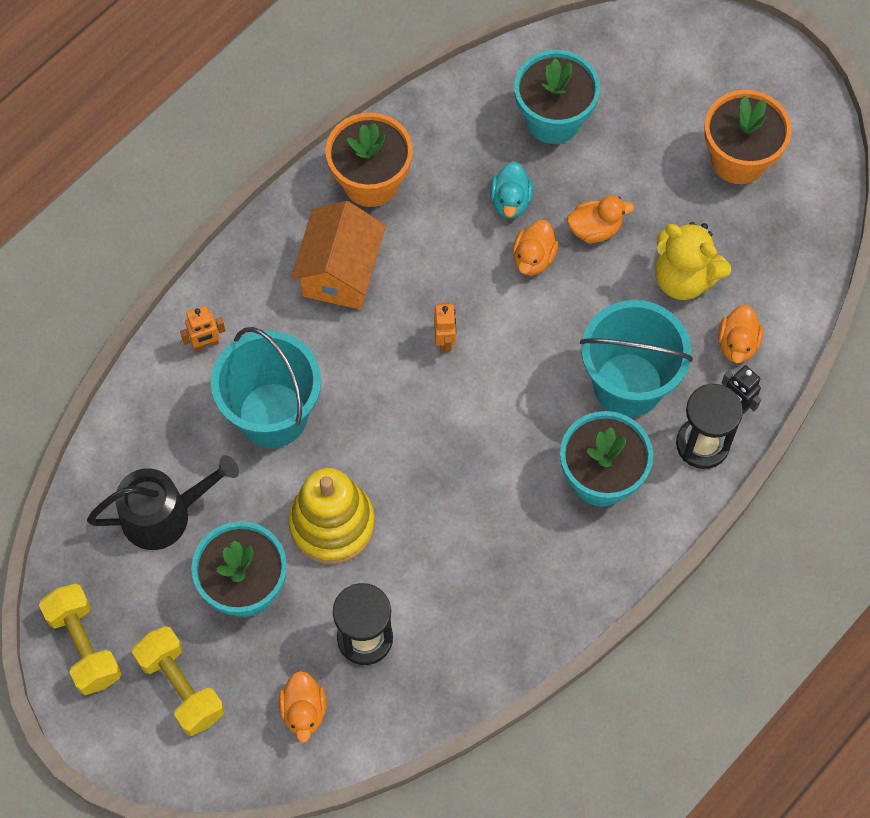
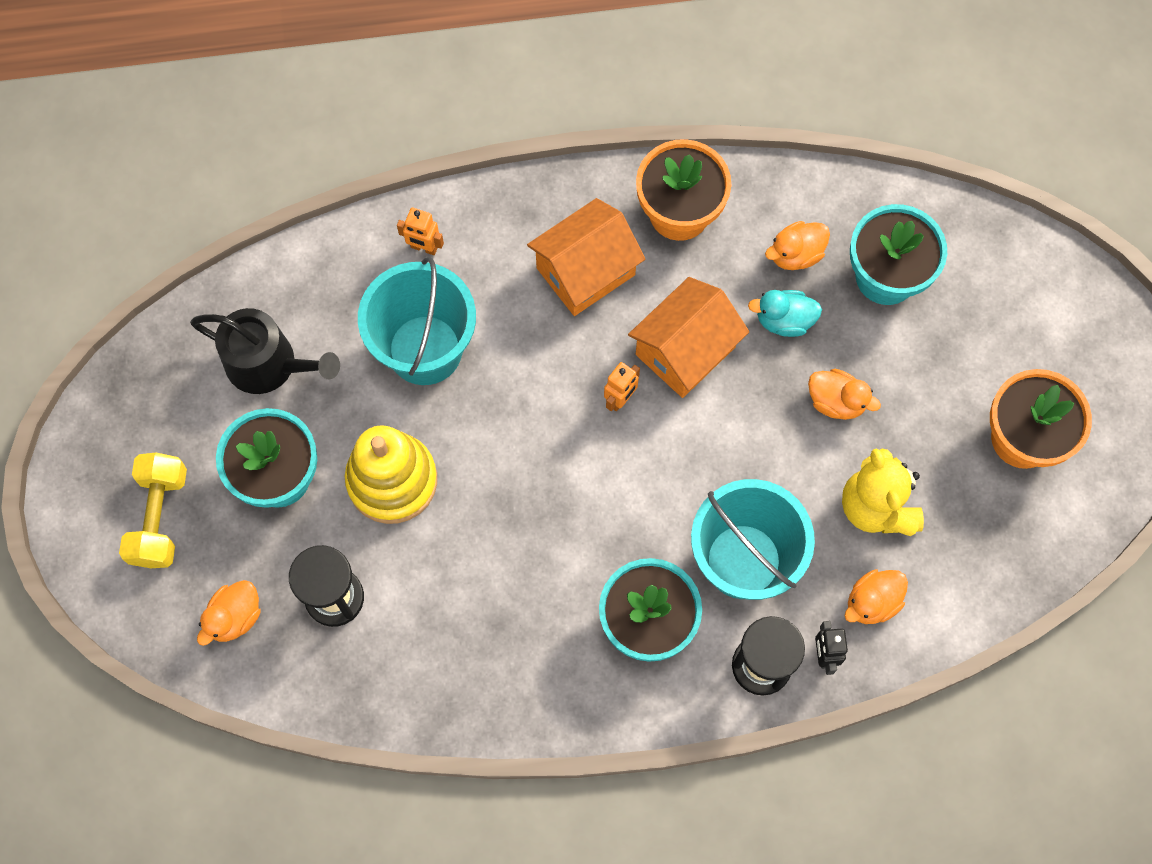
camera: 40 degrees right, 5 degrees up
(84, 645) = (117, 422): yellow dumbbell -> none
(461, 273) = (685, 351): none -> orange house
(510, 201) = (784, 320): turquoise duck -> turquoise duck turned 45 degrees clockwise
(533, 258) = (759, 385): orange duck -> orange duck (795, 254)

